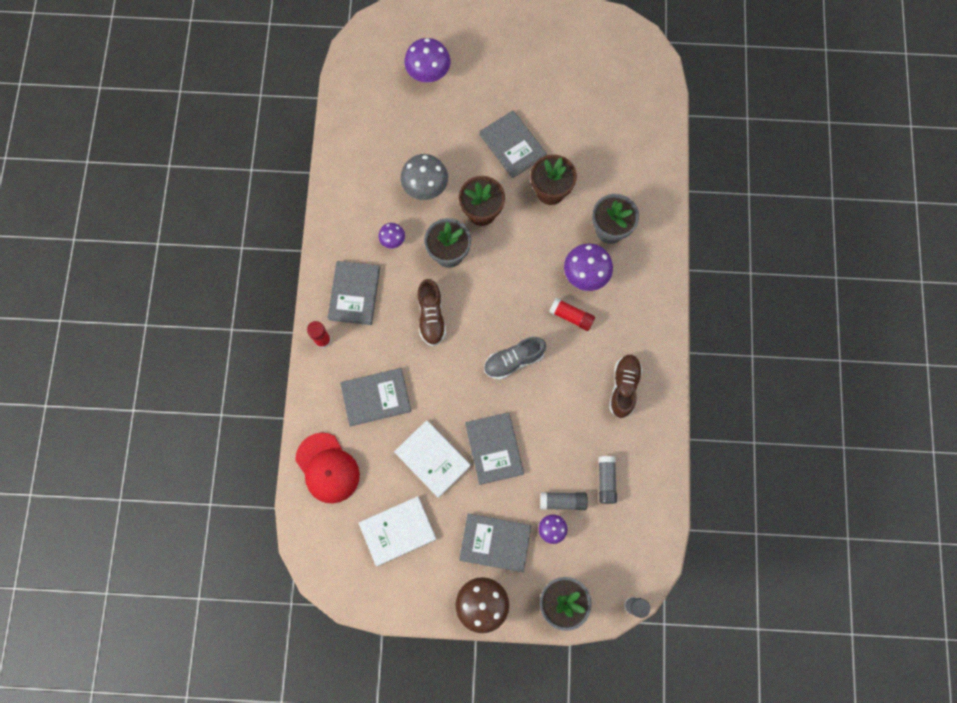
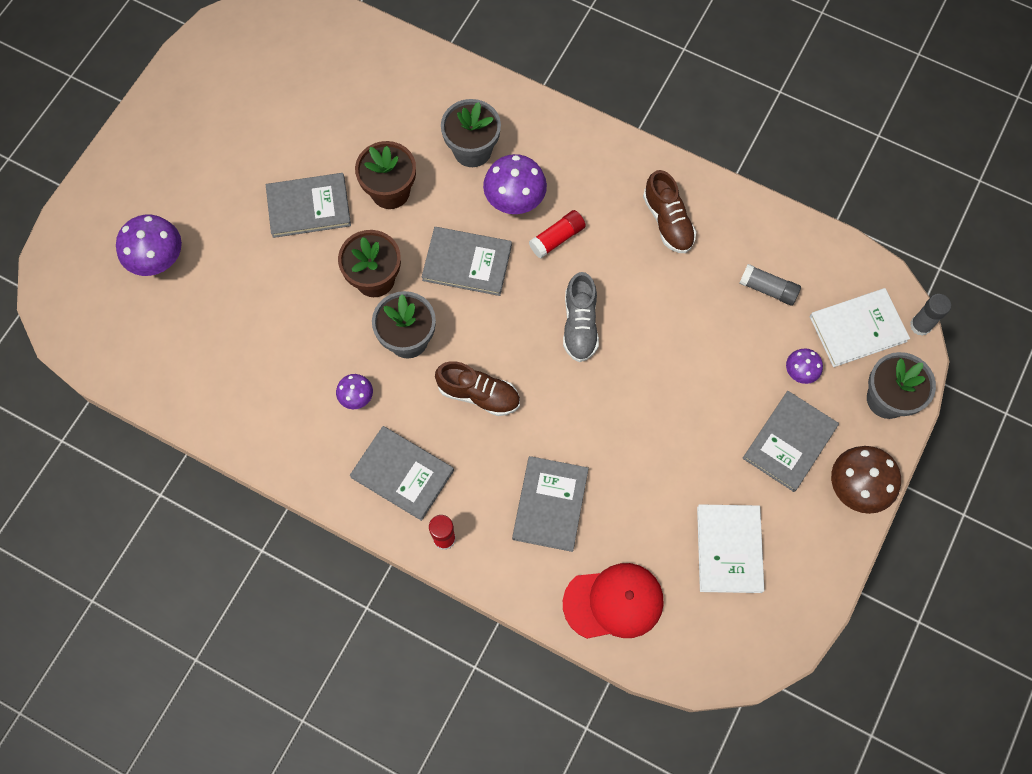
camera: 65 degrees left, 5 degrees down
(425, 188) = (308, 329): grey mushroom -> none
(432, 459) = (658, 469): white book -> white book (857, 328)
(494, 448) = (677, 393): grey book -> grey book (467, 262)
(562, 501) = (772, 346): grey glue stick -> none
(623, 387) = (668, 221): brown shoe -> brown shoe turned 150 degrees counterclockwise

